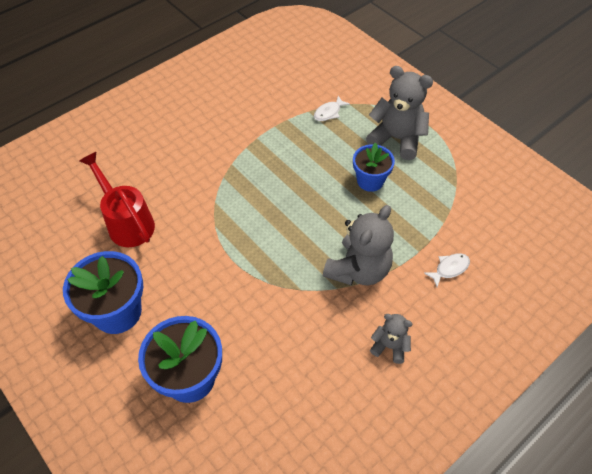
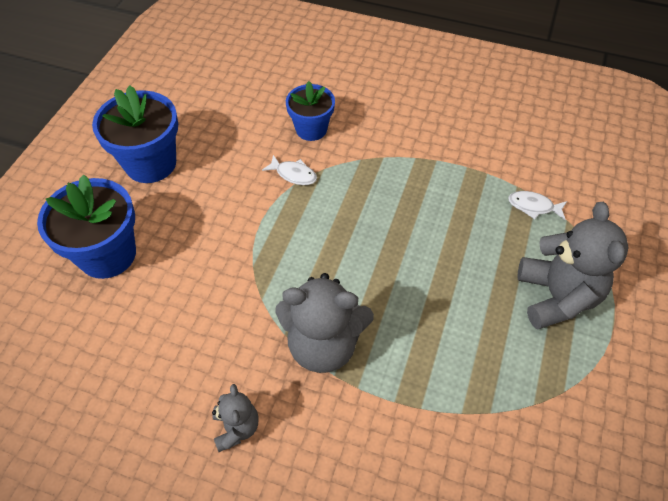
camera: 60 degrees right, 0 degrees up
(127, 222) = (252, 117): red watering can -> none
(370, 181) = (464, 297): blue flower pot -> blue flower pot (311, 129)
(449, 269) = (392, 452): white fish -> white fish (293, 174)

